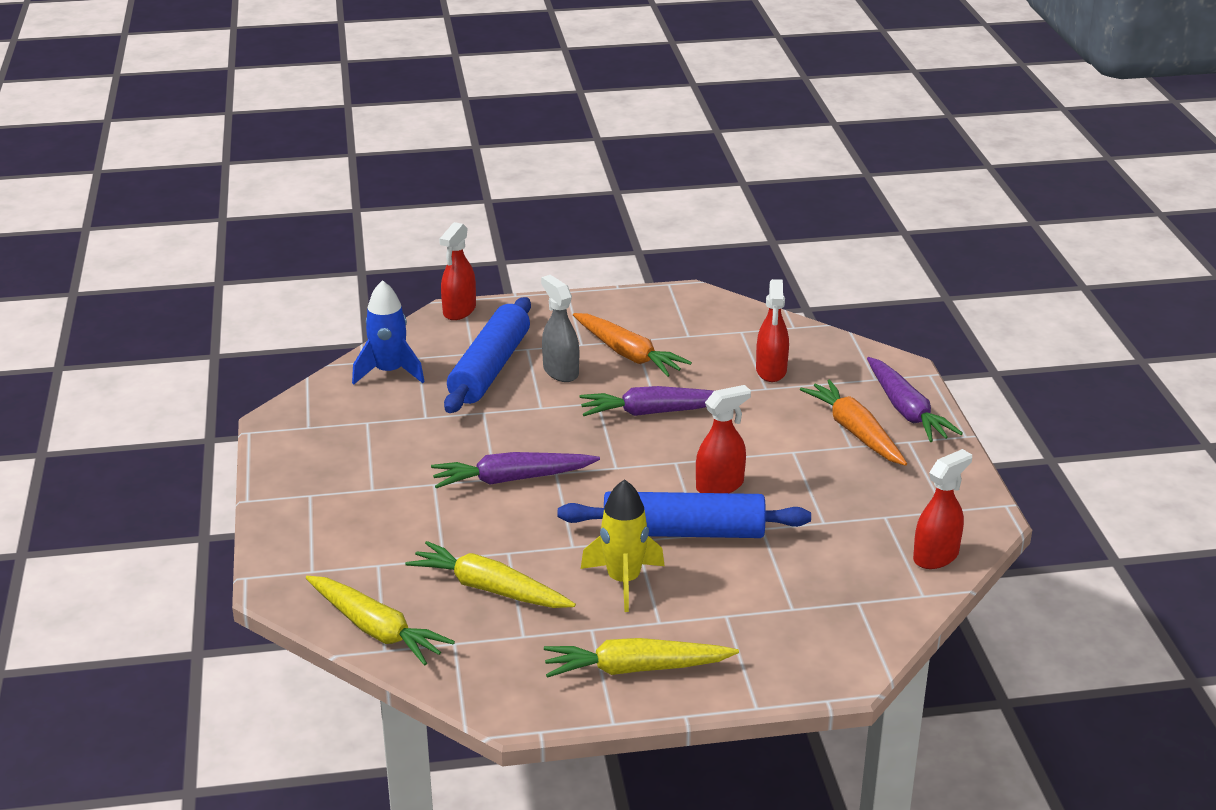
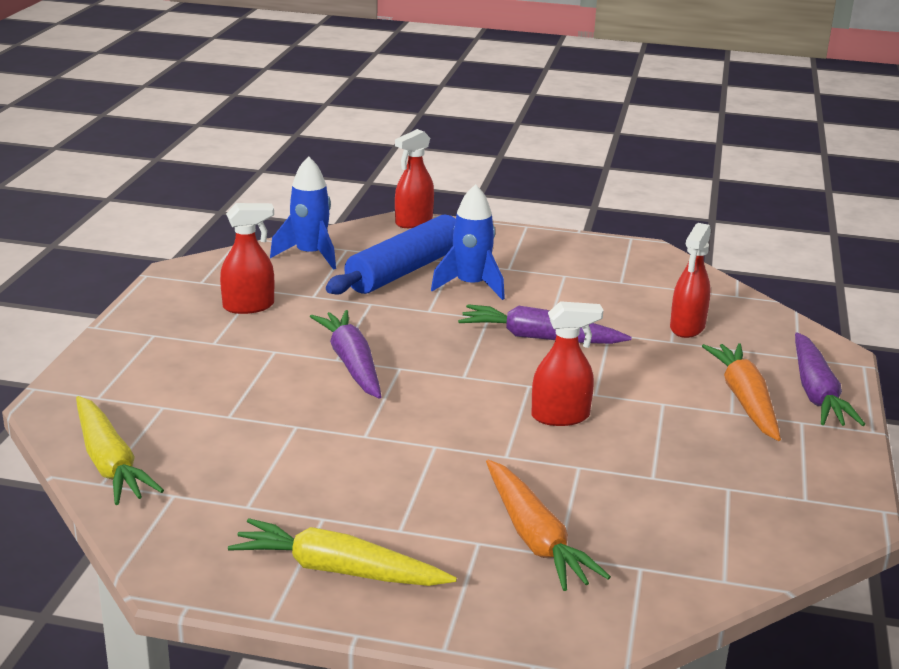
camera: 20 degrees right, 5 degrees down
(489, 589) = (250, 454): yellow carrot -> none
(512, 479) = (352, 364): purple carrot -> purple carrot turned 60 degrees clockwise
(560, 371) = (471, 286): grey spray bottle -> blue rocket
(623, 581) = (392, 481): yellow rocket -> none
(628, 354) = (548, 285): orange carrot -> orange carrot (535, 538)
(683, 532) = (490, 450): blue rolling pin -> none
(936, 556) = (765, 543): red spray bottle -> red spray bottle (249, 306)

